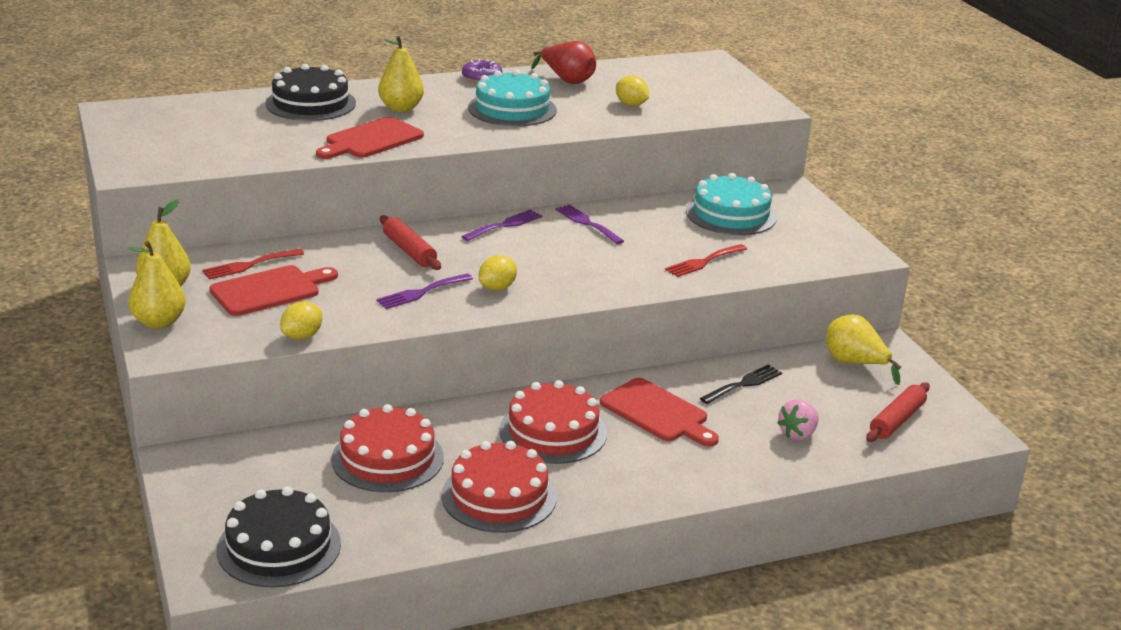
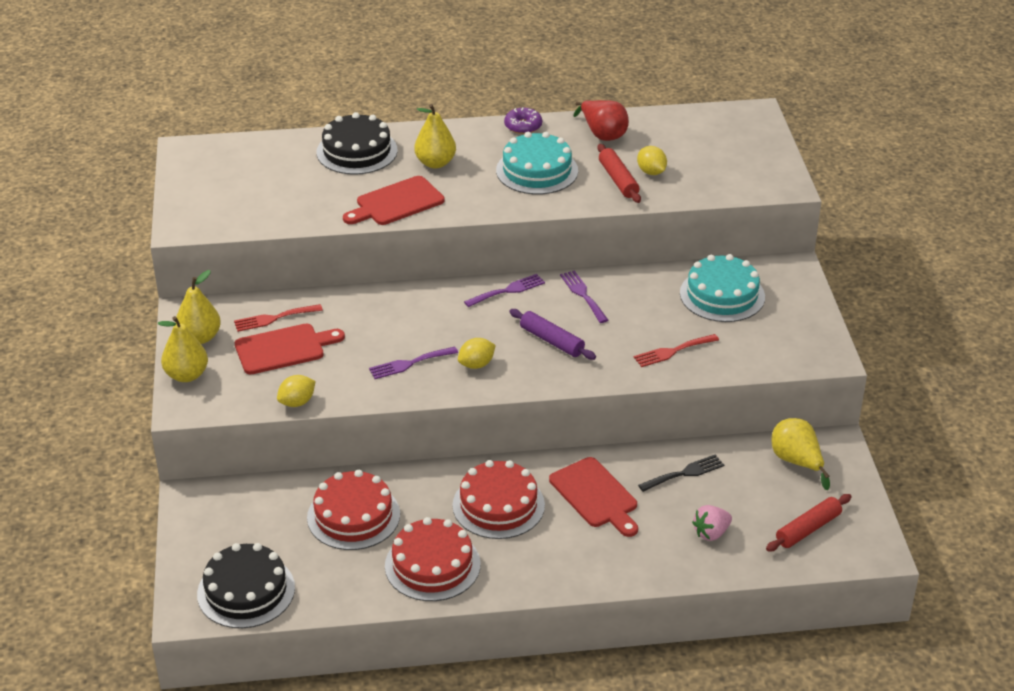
camera: 15 degrees right, 10 degrees up
(409, 251) = (414, 314): red rolling pin -> red rolling pin (618, 180)
(571, 262) = (552, 341): none -> purple rolling pin

